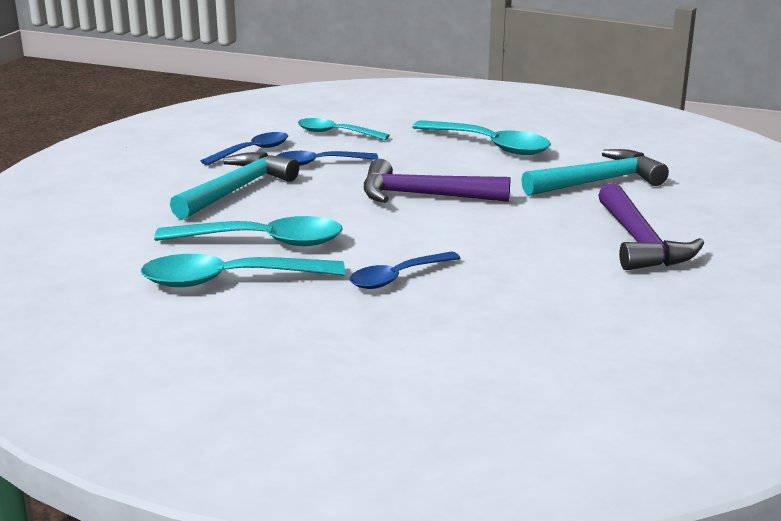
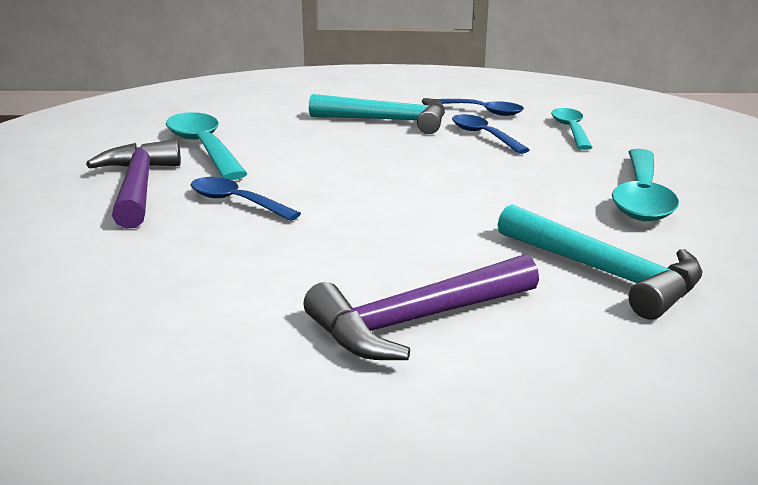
camera: 70 degrees right, 0 degrees up
(264, 241) = (286, 146): turquoise spoon -> none
(423, 196) = (447, 186): purple hammer -> purple hammer (138, 187)

